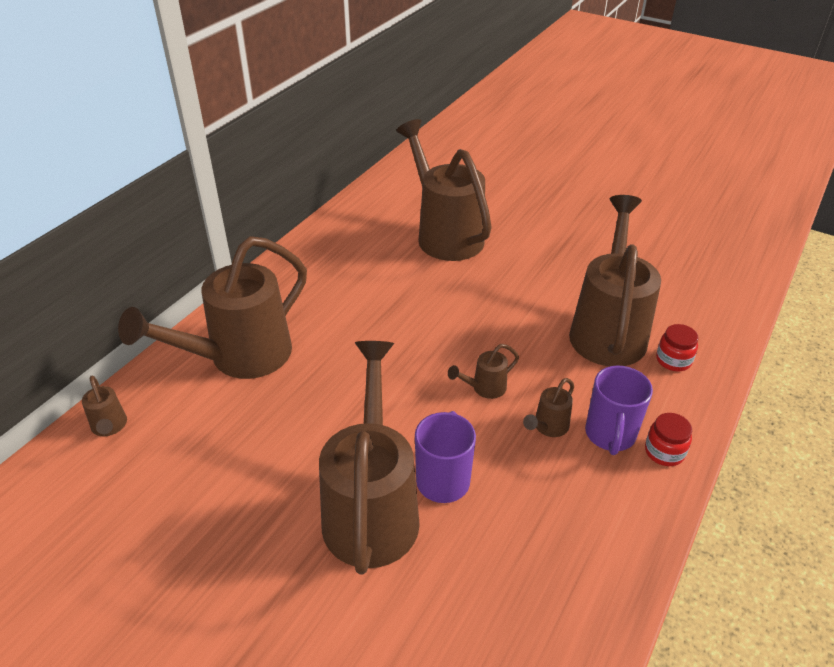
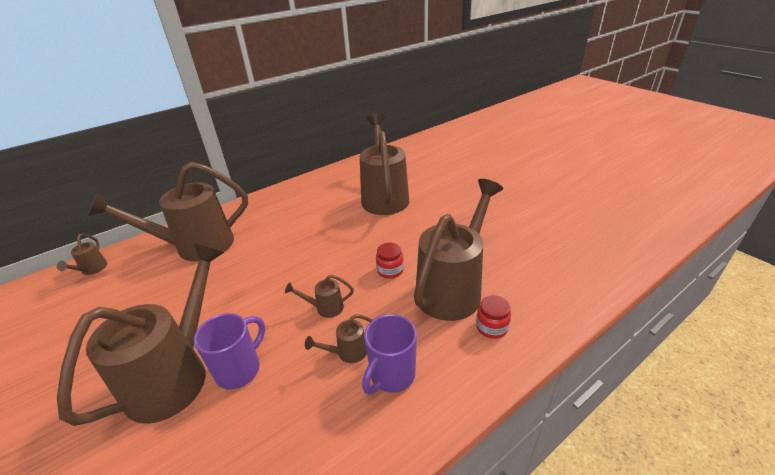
camera: 25 degrees right, 5 degrees down
(664, 452) = (427, 406): red jar -> red jar (390, 270)

